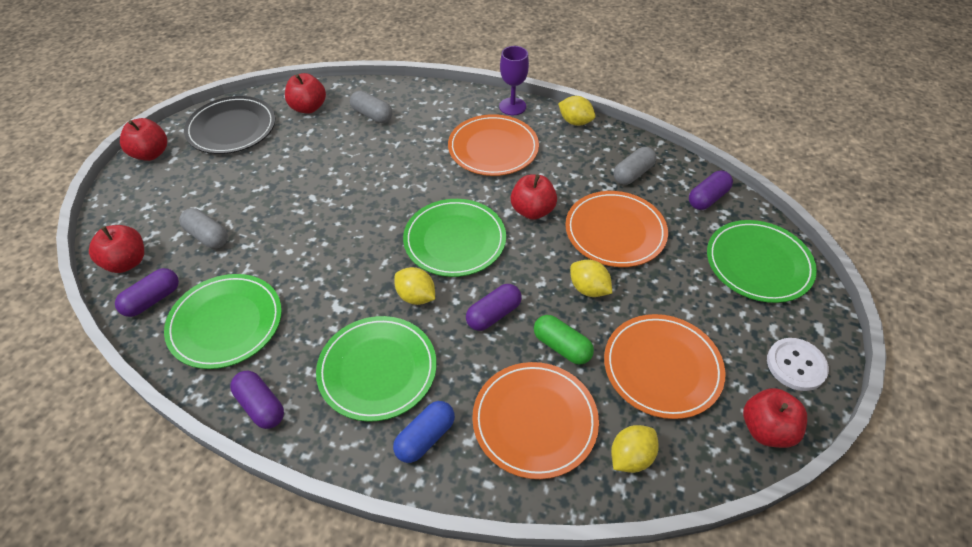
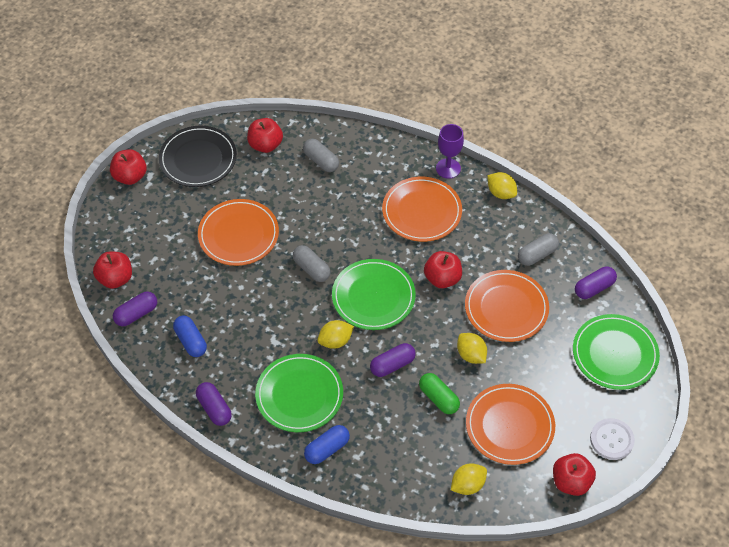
camera: 10 degrees right, 5 degrees up
(207, 236) = (177, 264): grey capsule -> grey capsule (311, 269)
(225, 323) = (191, 341): green plate -> blue capsule
(416, 296) = (335, 341): yellow lemon -> yellow lemon turned 75 degrees counterclockwise
(535, 421) = (406, 449): orange plate -> orange plate (238, 234)

